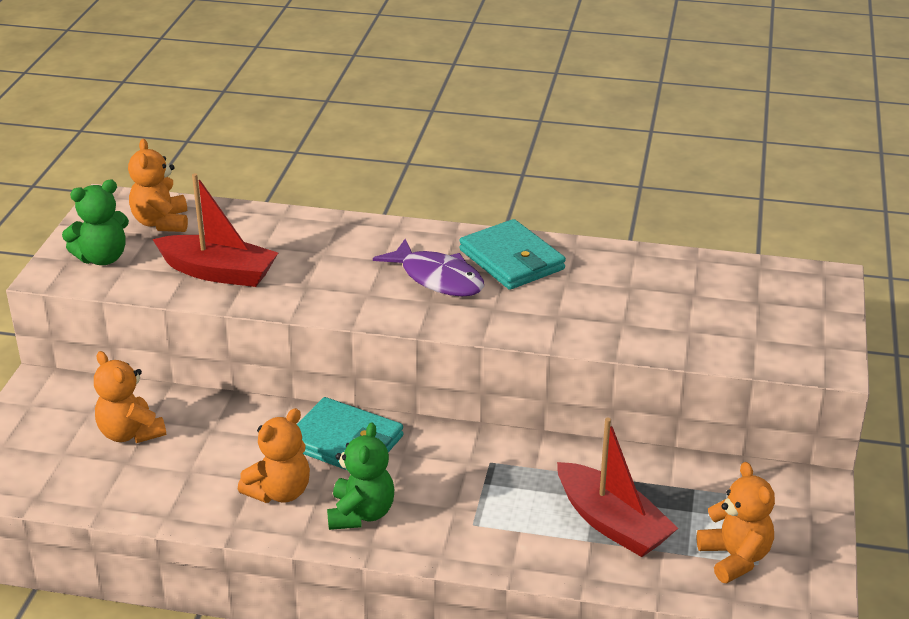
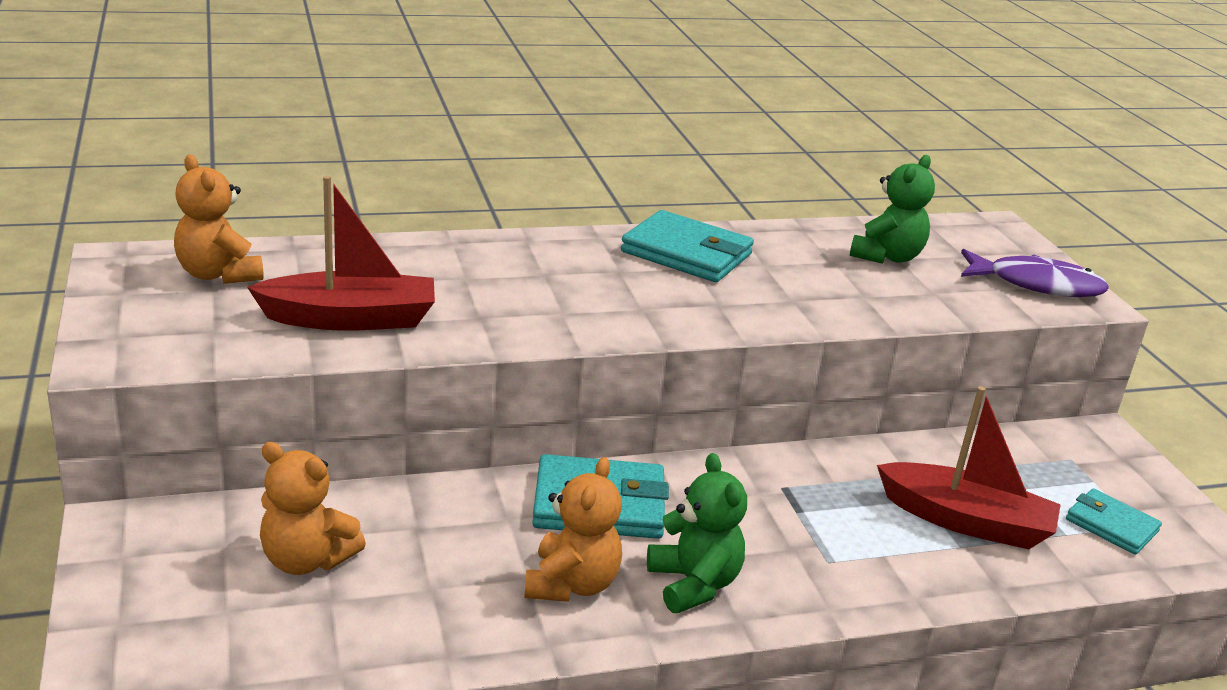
camera: 30 degrees left, 5 degrees down
(102, 258) = (169, 327): green teddy bear -> green teddy bear (887, 257)
(437, 278) = (626, 284): purple fish -> purple fish (1036, 285)
(735, 558) = (1111, 525): orange teddy bear -> turquoise wallet

